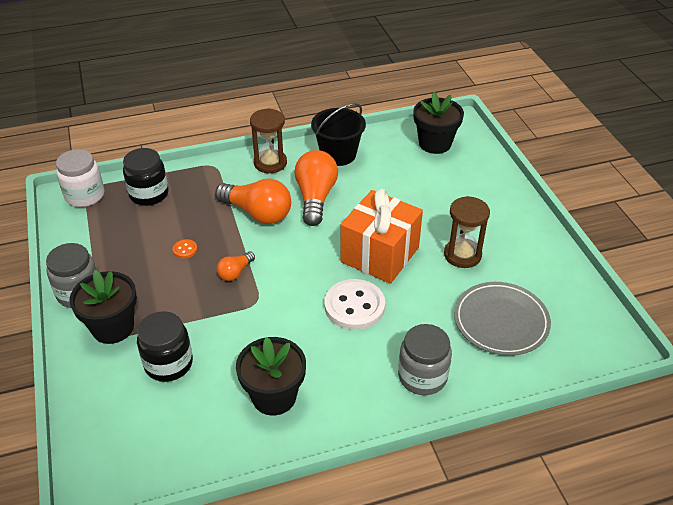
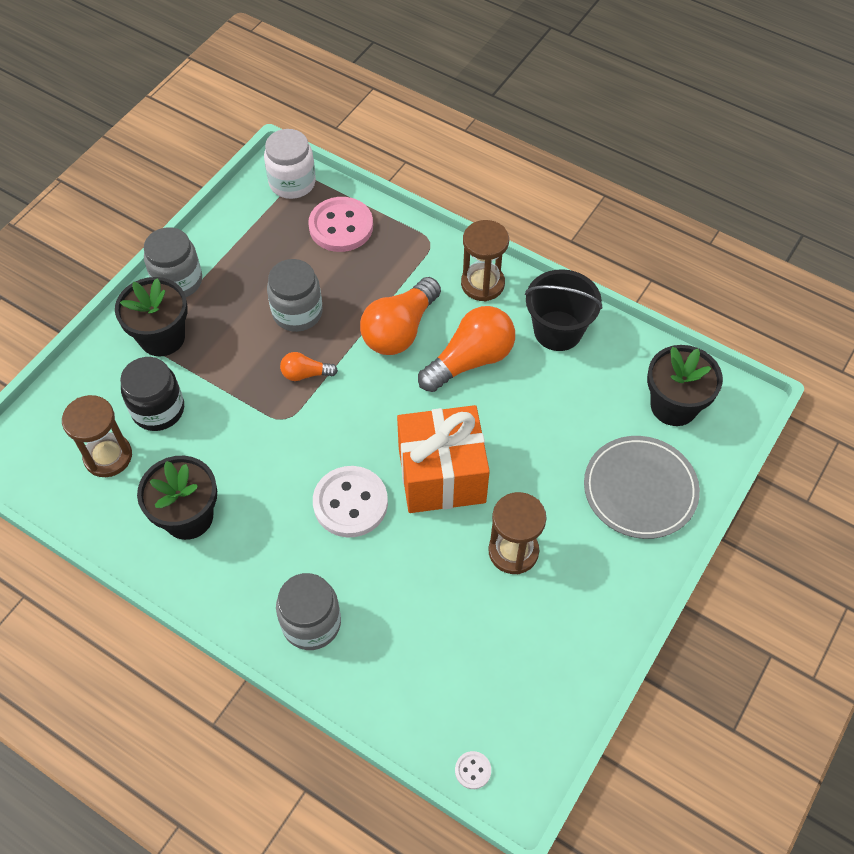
camera: 50 degrees right, 15 degrees up
(149, 194) = (341, 226): black jar -> pink button
(172, 415) = (108, 456): none -> brown hourglass
(185, 249) = (297, 312): orange button -> grey jar
(258, 213) = (400, 330): orange light bulb -> orange light bulb turned 45 degrees clockwise
(501, 321) = (447, 649): grey plate -> grey plate (640, 489)
(593, 357) = (473, 770): none -> white button

